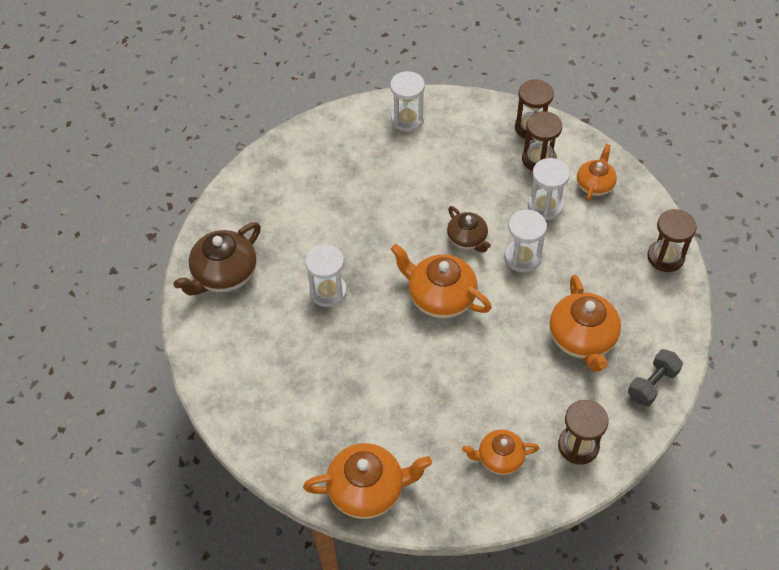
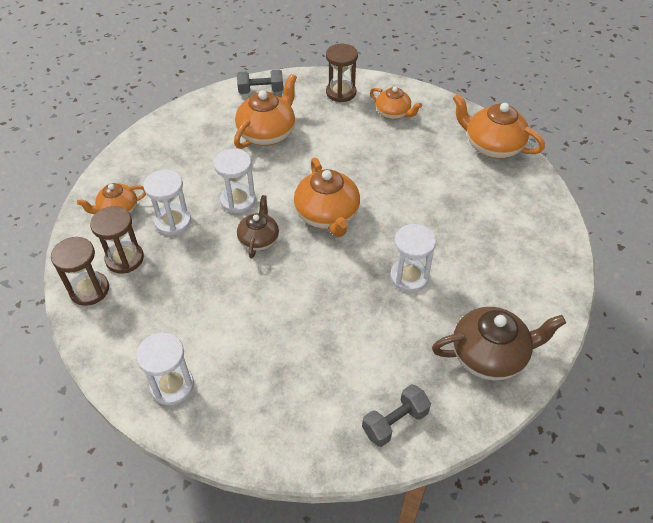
camera: 140 degrees left, 5 degrees down
(255, 192) = (395, 422): none -> grey dumbbell
(665, 257) = (151, 138): brown hourglass -> none

